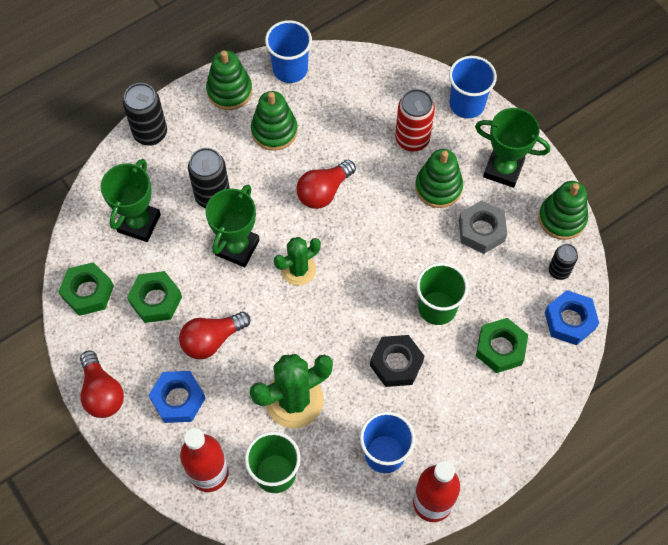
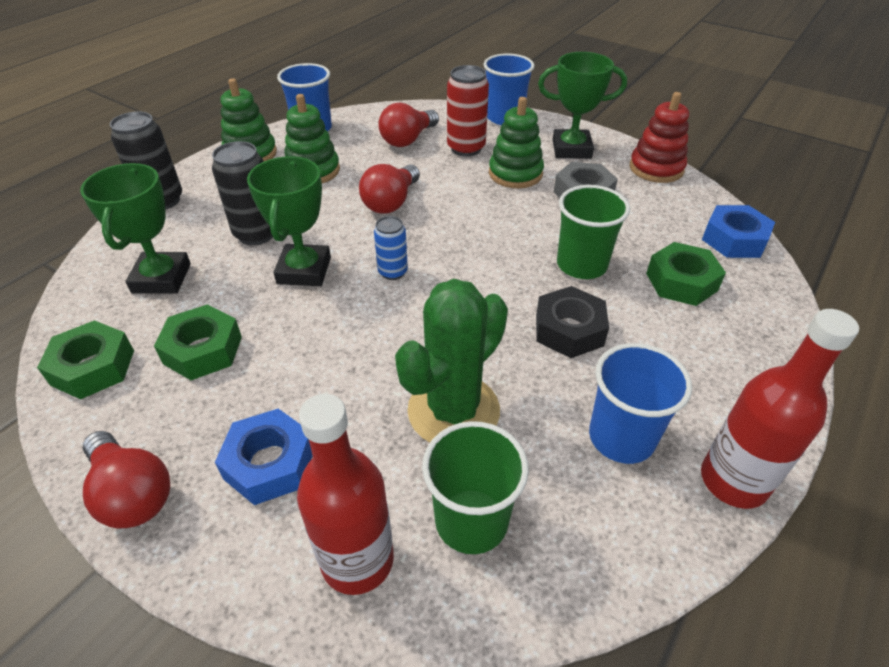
camera: 20 degrees left, 20 degrees down
(212, 340) = (301, 373): red light bulb -> red light bulb (408, 139)
(298, 270) = (393, 272): green cactus -> blue can
(559, 271) = (687, 205): black can -> none
(562, 218) = (656, 168): green stacking toy -> red stacking toy

